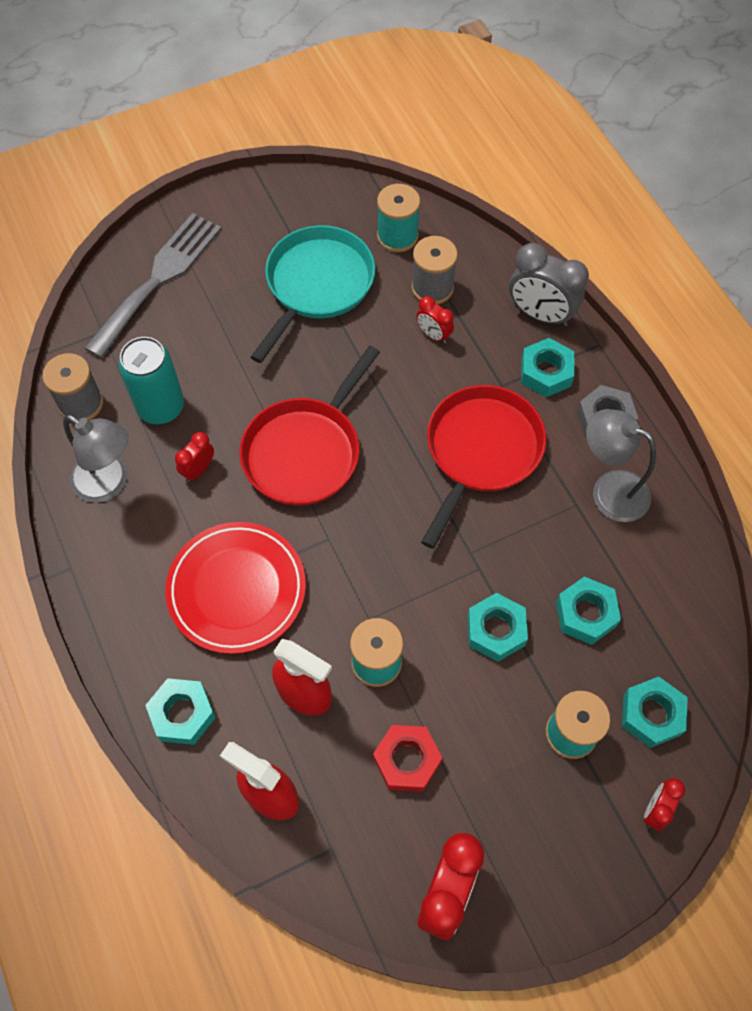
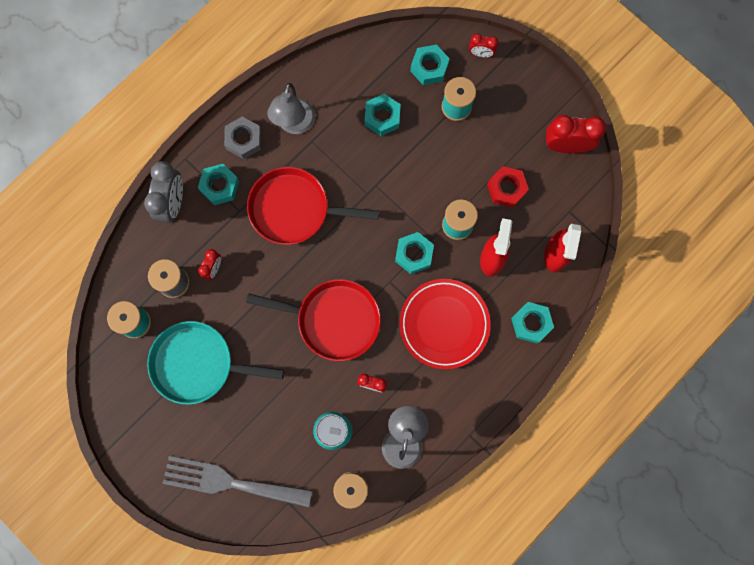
camera: 110 degrees left, 15 degrees up
(496, 630) = (411, 164): turquoise nut -> turquoise nut (414, 254)

